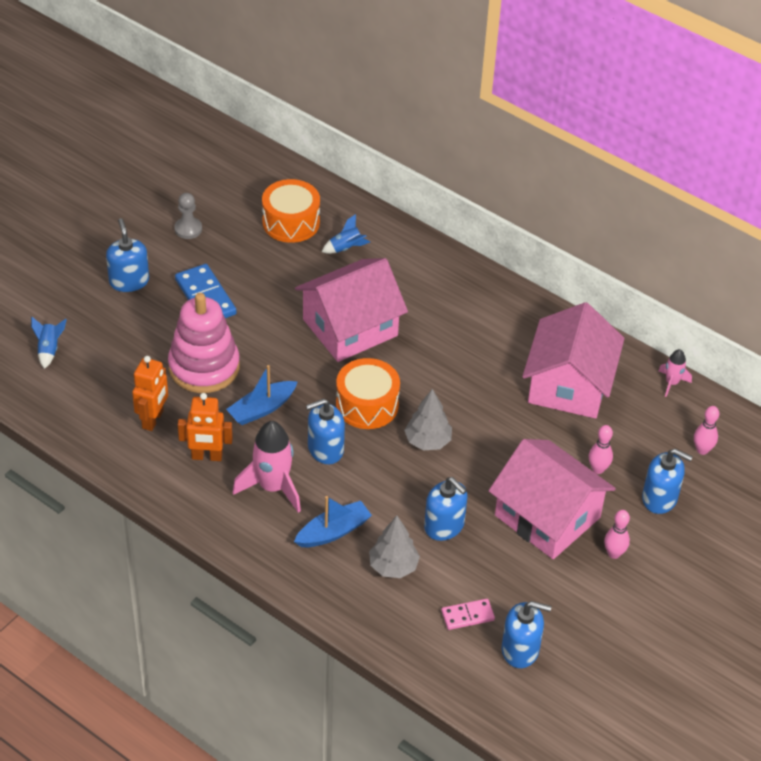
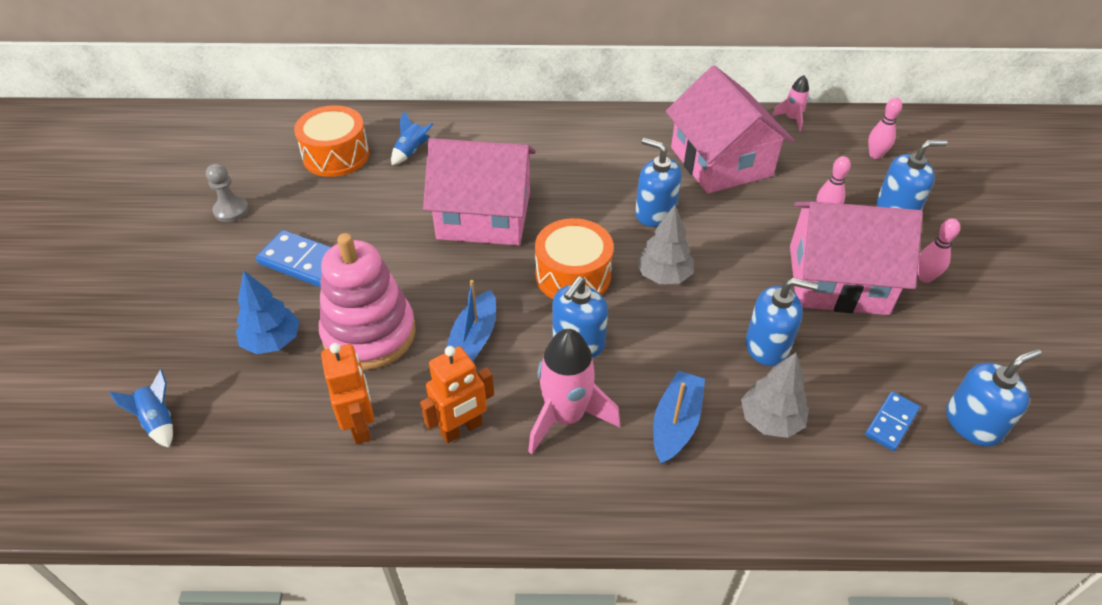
camera: 35 degrees left, 0 degrees up
(129, 281) = (203, 292): blue soap dispenser -> blue soap dispenser (655, 213)
(144, 338) = (272, 341): none -> blue tree
(350, 327) = (484, 215): pink house -> pink house turned 75 degrees clockwise
(467, 616) = (891, 422): pink domino -> blue domino

